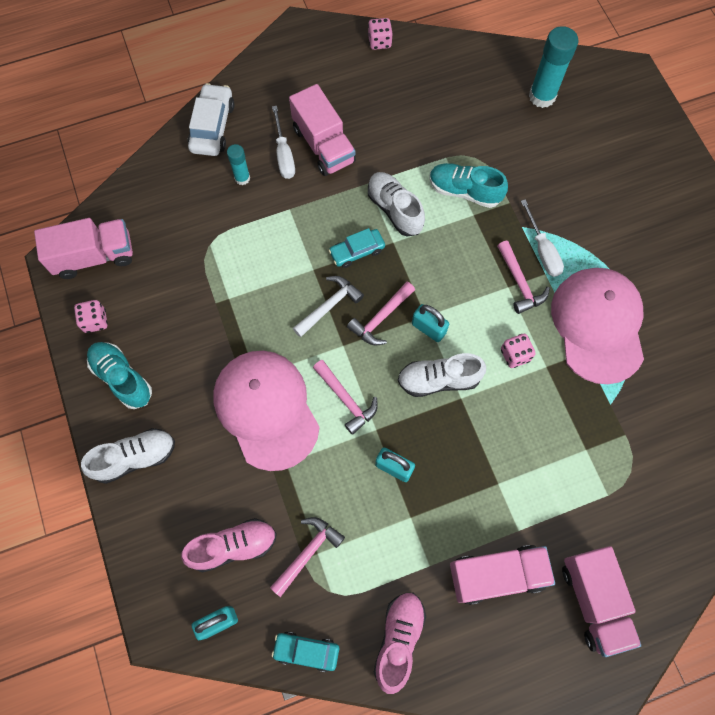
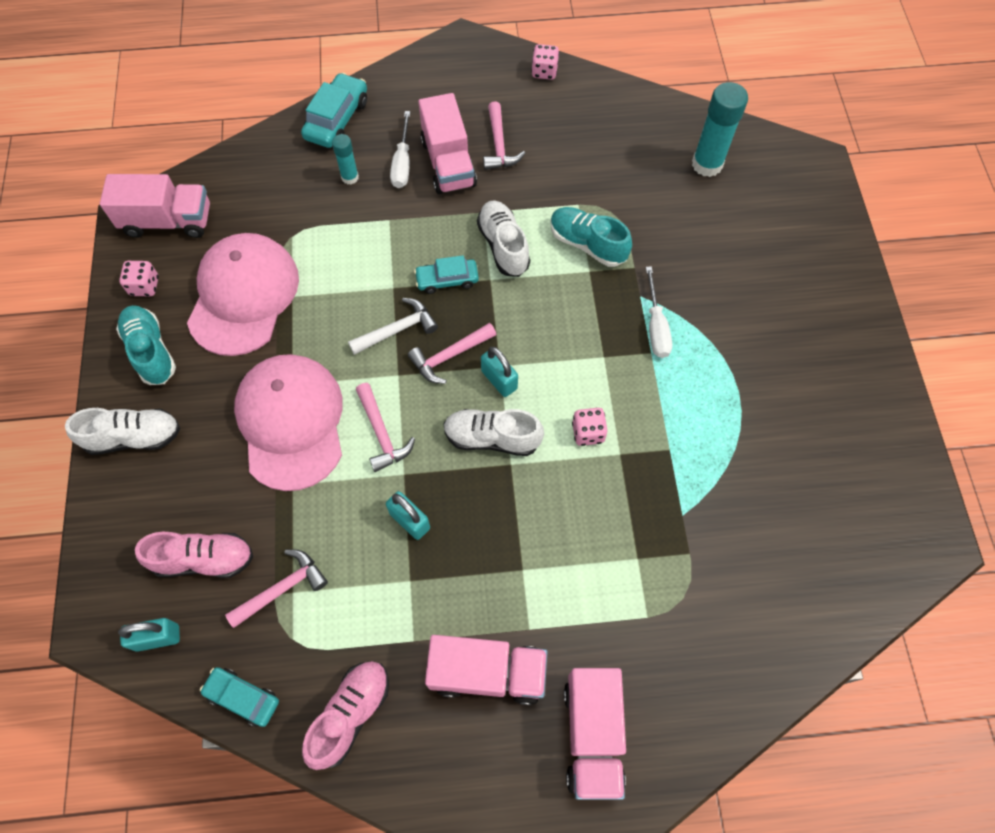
camera: 15 degrees right, 5 degrees down
(212, 127) = (337, 119): white car -> turquoise car
(520, 283) = (618, 356): pink hammer -> pink hammer (499, 145)
(598, 325) = (695, 423): pink cap -> pink cap (243, 296)

